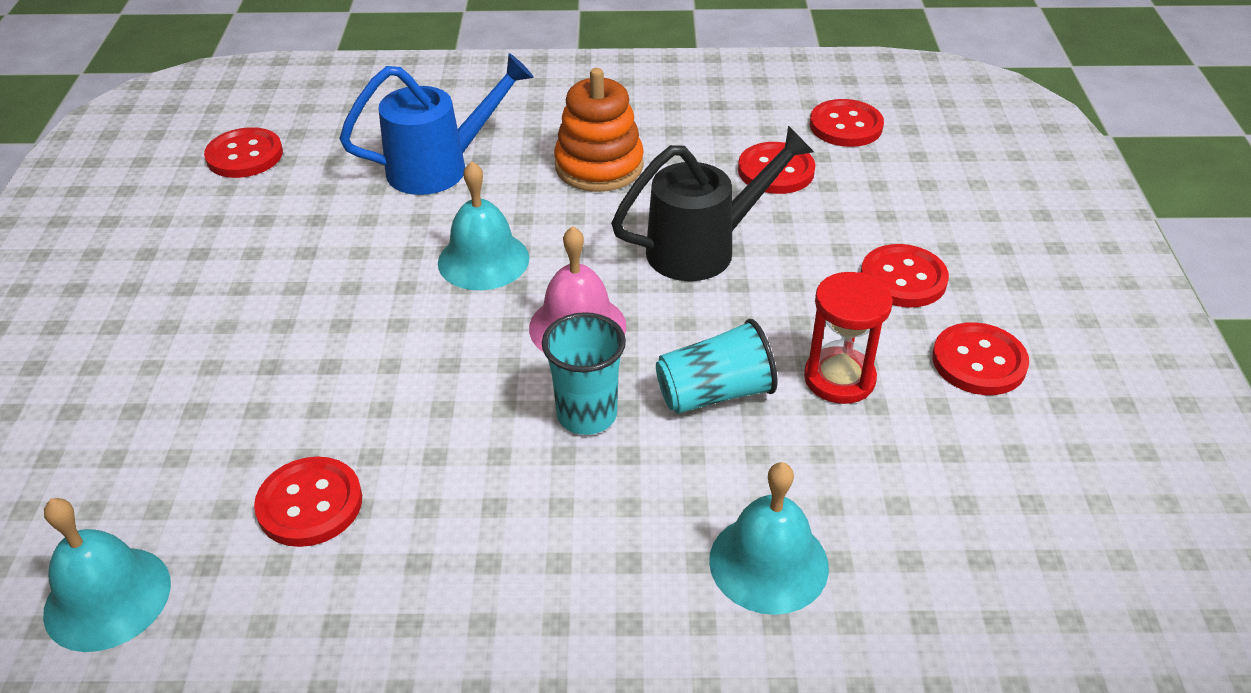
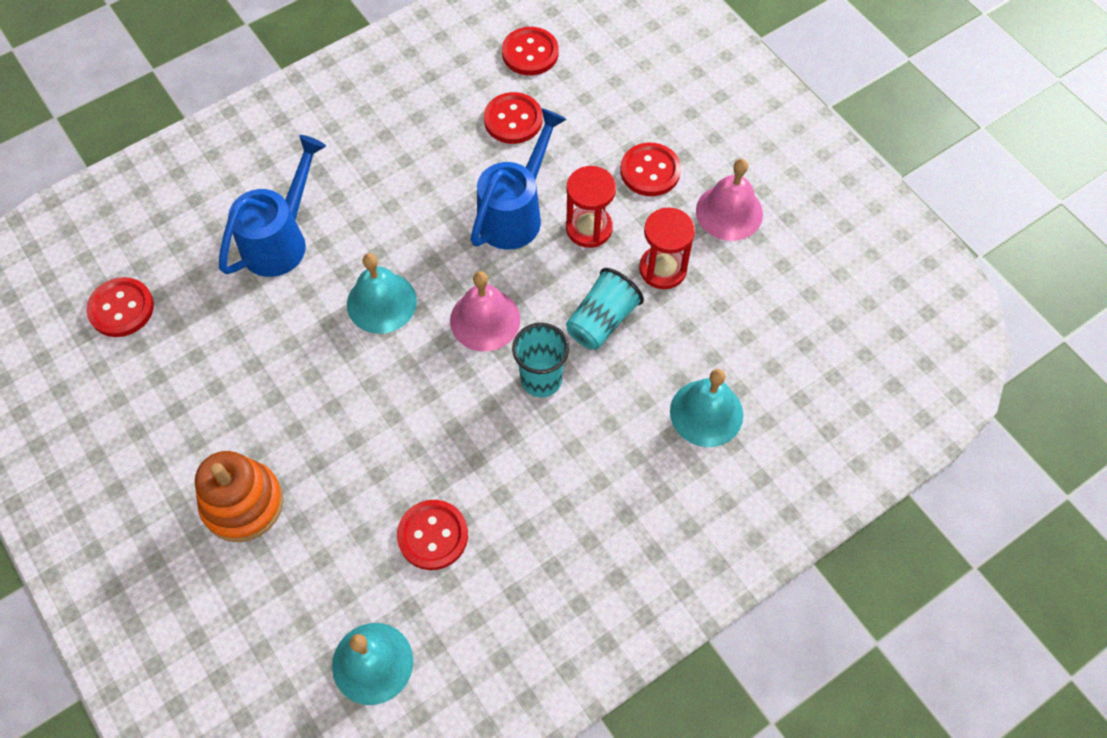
camera: 35 degrees left, 20 degrees up
(599, 166) = (392, 178): orange stacking toy -> orange stacking toy (243, 503)
(703, 248) = (515, 213): black watering can -> blue watering can
(779, 298) = (589, 228): none -> red hourglass
(979, 362) = (729, 212): red button -> pink bell

